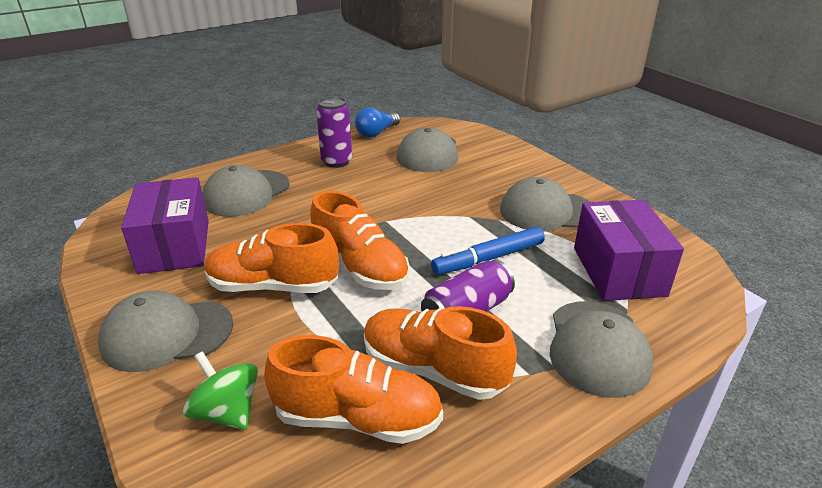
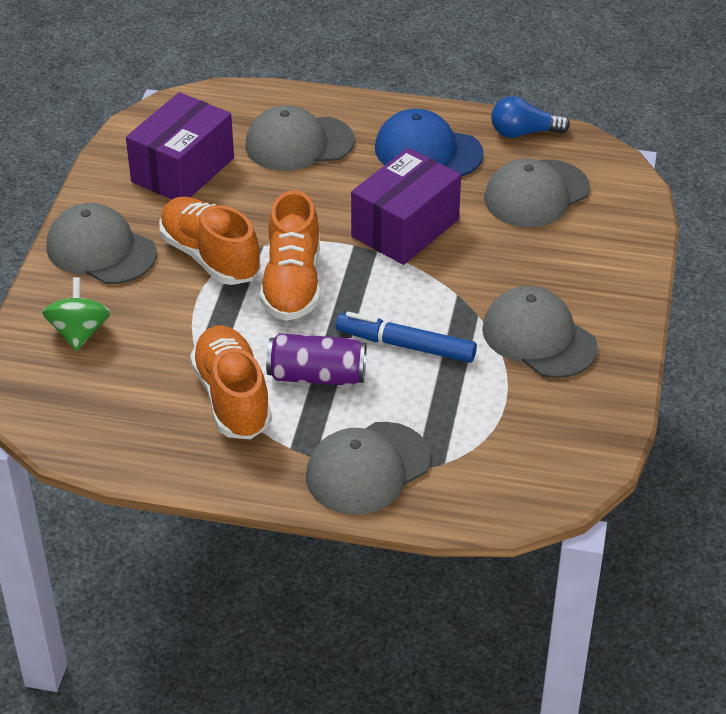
camera: 45 degrees right, 10 degrees up
(336, 162) = (428, 151): purple can -> blue cap
(357, 418) = (145, 392): orange shoe -> none
(618, 271) = (496, 432): purple box -> purple box (405, 228)

